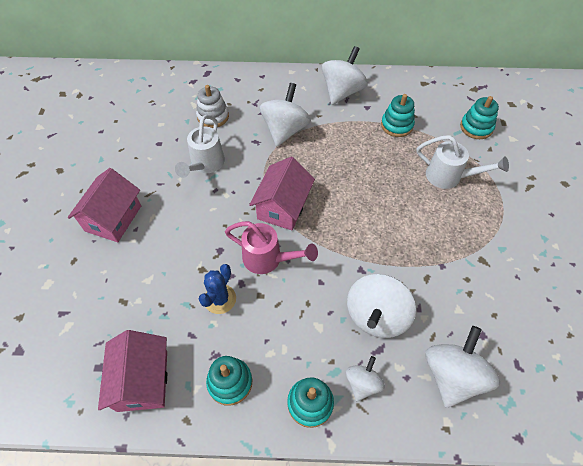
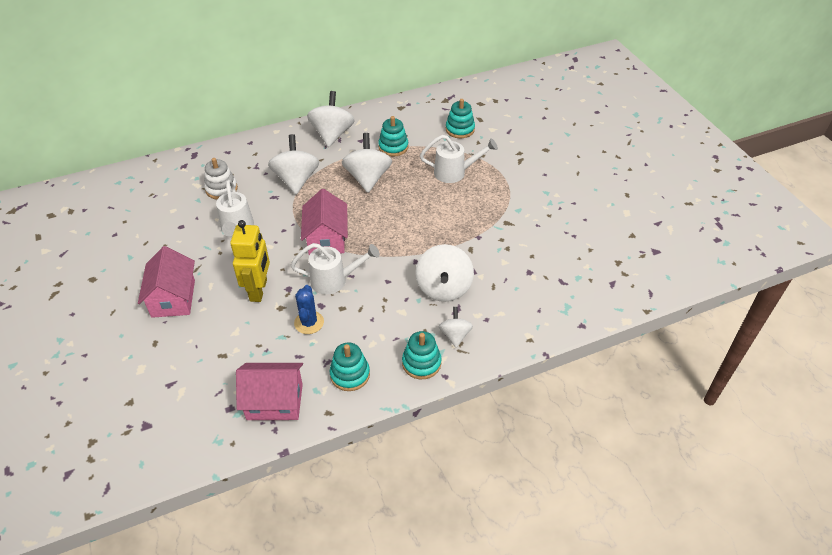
camera: 25 degrees left, 10 degrees down
(142, 380) = (275, 401): pink house -> pink house turned 60 degrees counterclockwise
(192, 241) = (259, 290): none -> yellow robot
(268, 259) = (334, 280): pink watering can -> white watering can
(452, 375) = (518, 305): white spinning top -> white spinning top (368, 178)

